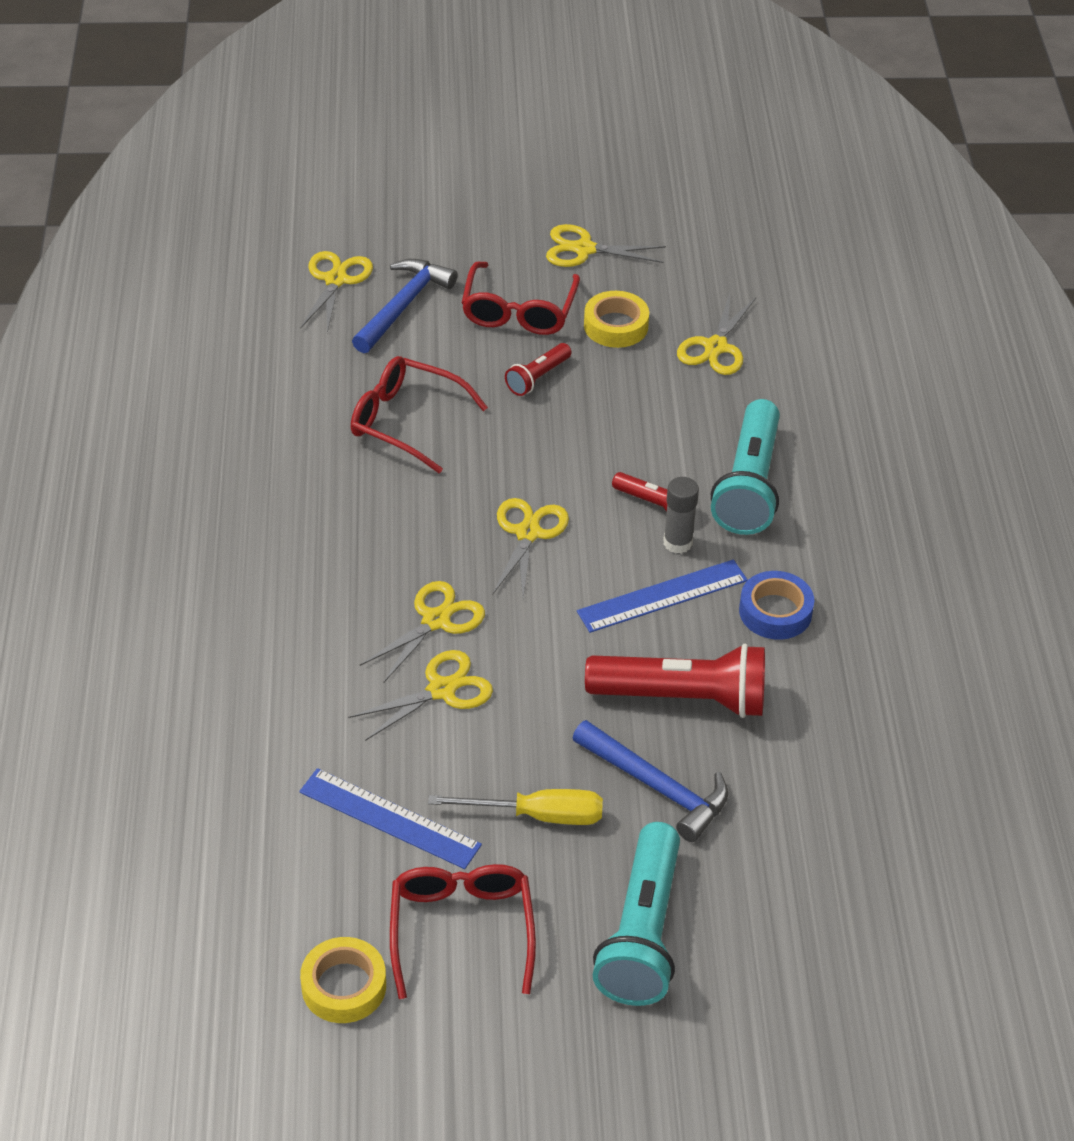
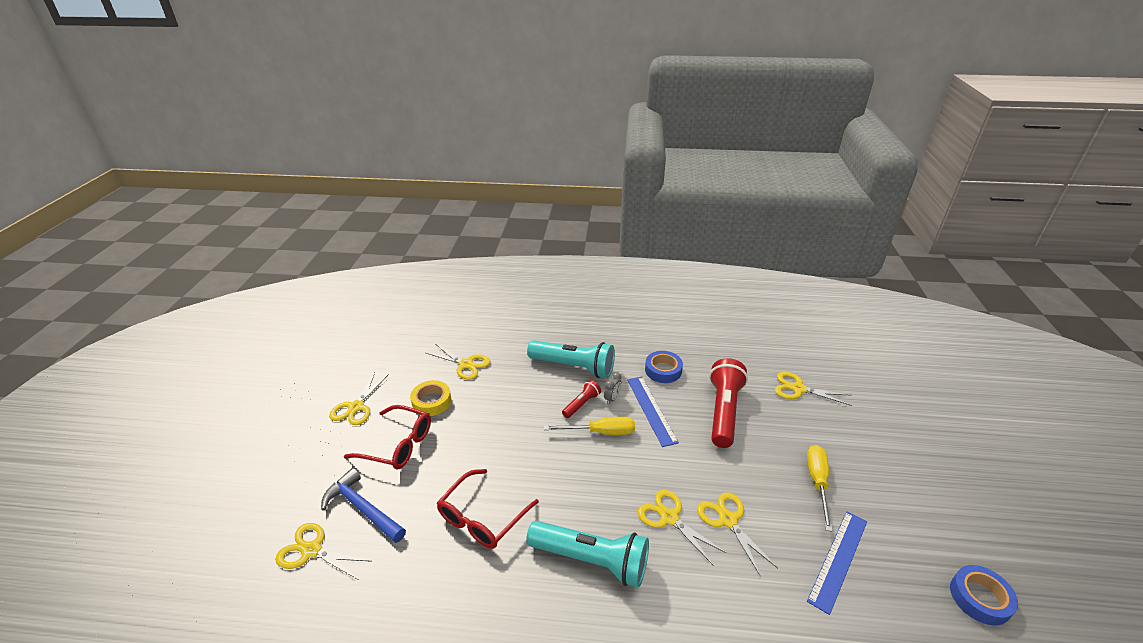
camera: 80 degrees left, 10 degrees down
(344, 986) = (979, 598): yellow tape -> blue tape
(461, 928) = (910, 528): red glasses -> none
(528, 533) = (597, 462): yellow scissors -> yellow scissors (798, 389)
(538, 377) = (463, 442): red flashlight -> none
(593, 533) = (601, 432): none -> yellow screwdriver
(642, 932) = (884, 447): turquoise flashlight -> turquoise flashlight (591, 560)
(656, 787) = (786, 429): blue hammer -> none
(677, 543) = (612, 398): grey glue stick -> grey clock

